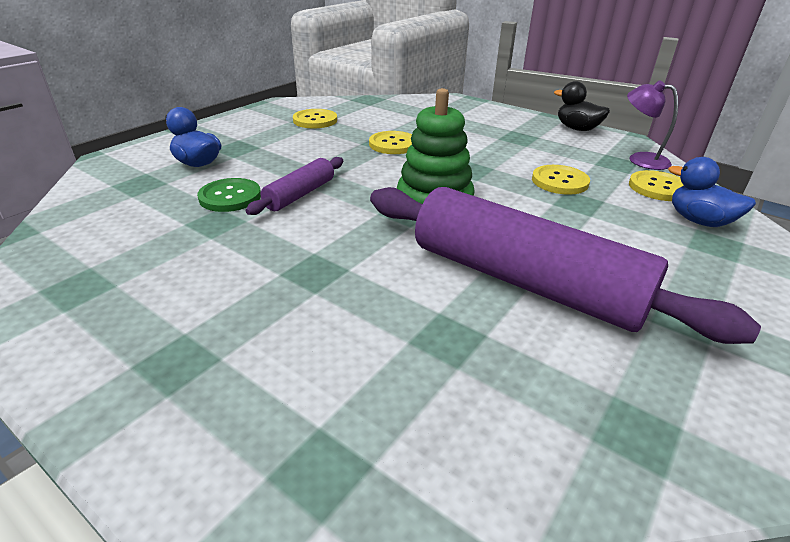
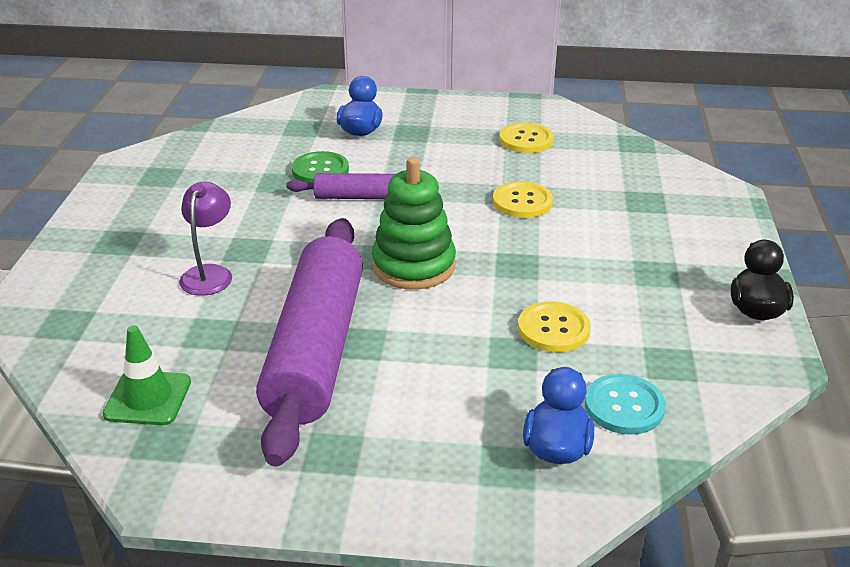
camera: 60 degrees right, 0 degrees up
(550, 424) = (148, 398): none -> green traffic cone
(640, 159) = (708, 380): purple lamp -> purple lamp (209, 273)
(658, 188) = (624, 406): yellow button -> turquoise button

